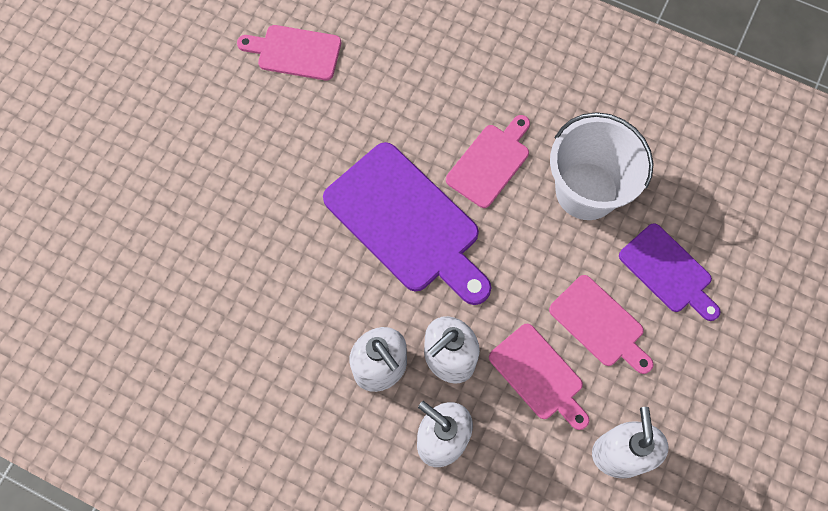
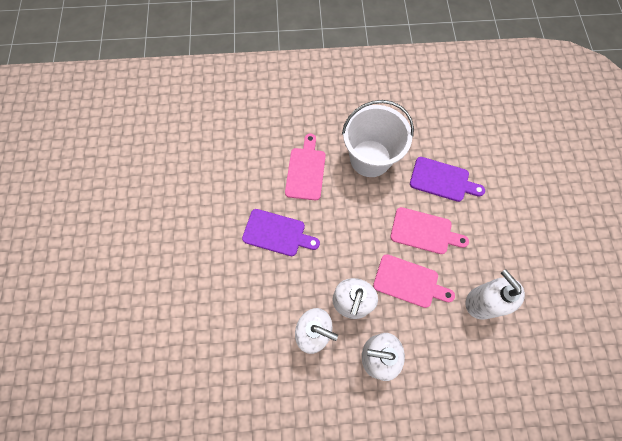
camera: 30 degrees left, 0 degrees up
(295, 52) = (148, 165): pink cutting board -> none
(406, 223) = (277, 233): purple cutting board -> purple cutting board, size x0.57

